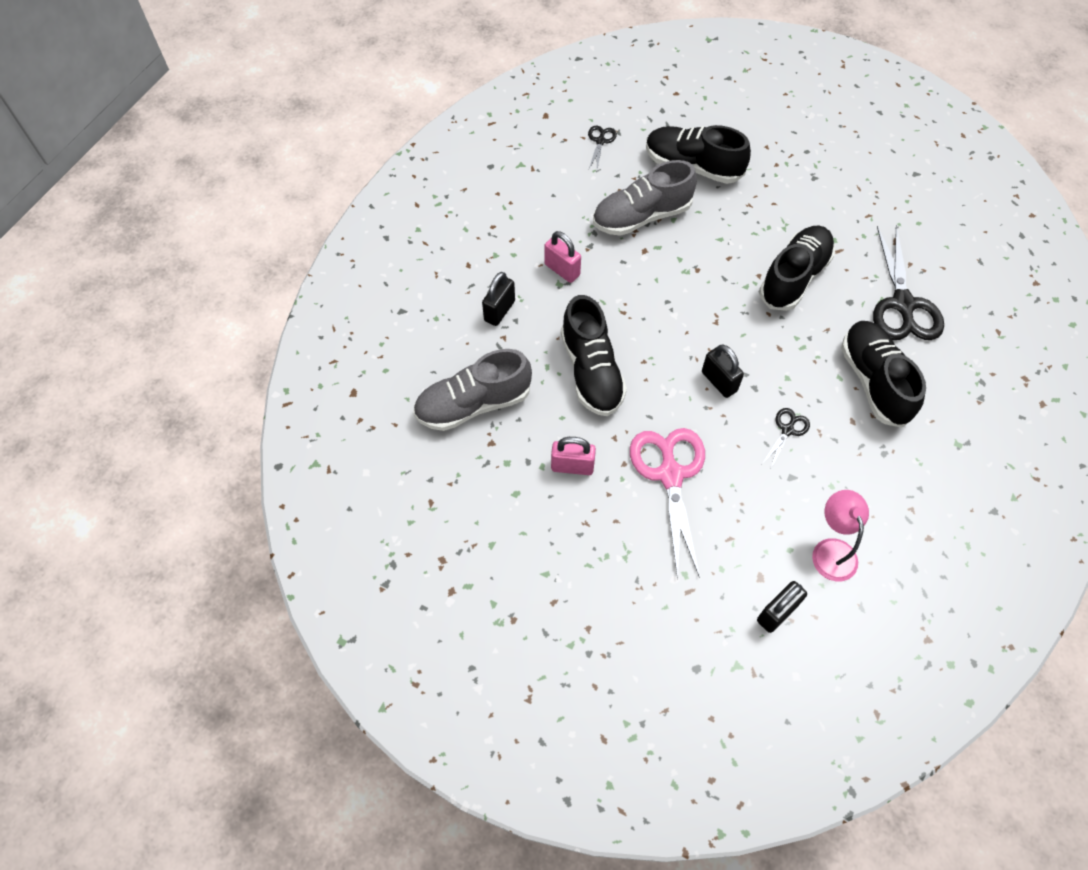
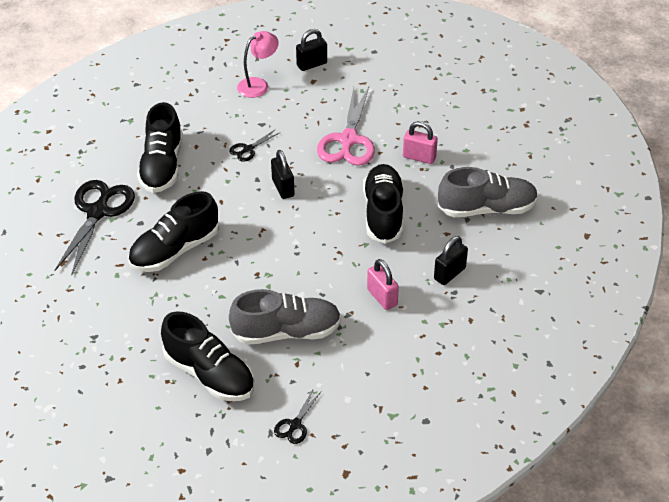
camera: 165 degrees left, 15 degrees down
(831, 550) = (258, 85): pink lamp -> pink lamp turned 135 degrees counterclockwise

